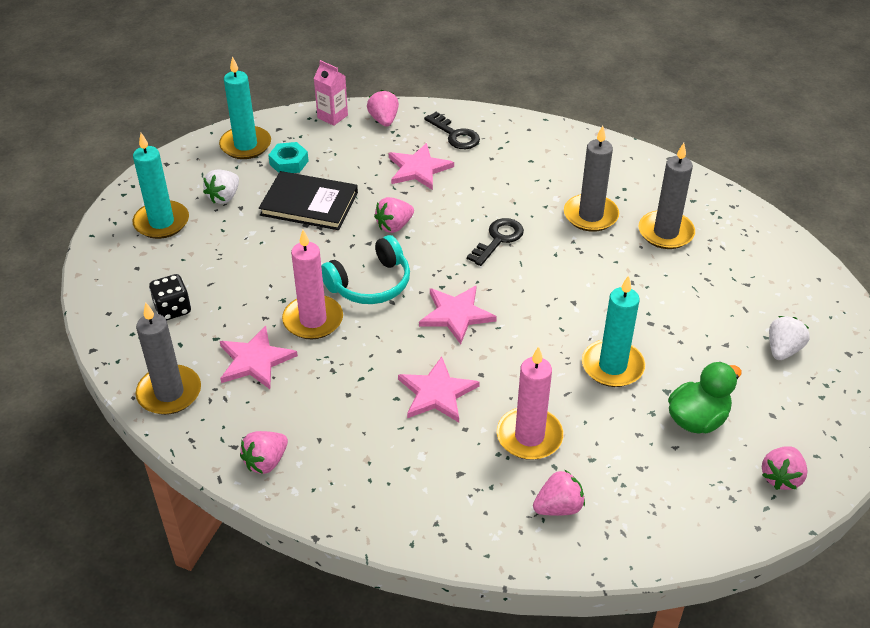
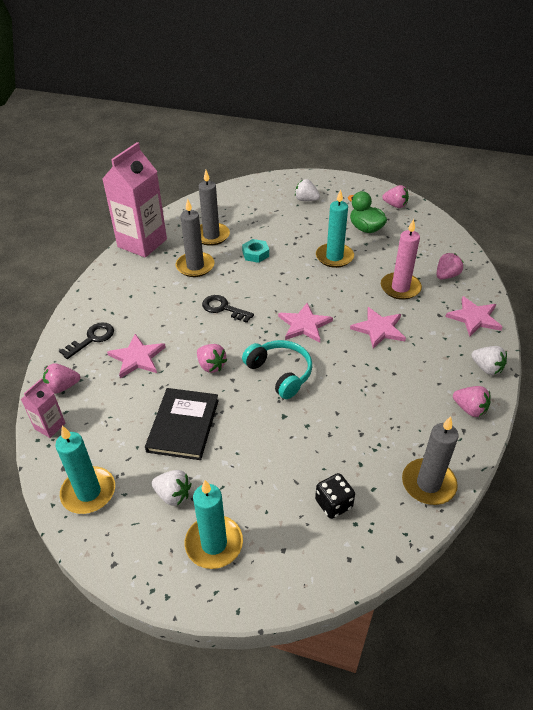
camera: 95 degrees left, 0 degrees up
(255, 360) = (377, 432): pink star -> pink star (474, 318)
(289, 162) = (121, 450): turquoise nut -> turquoise nut (255, 254)
(313, 320) = (326, 402): pink candle -> none
(335, 503) = (486, 368): none -> white strawberry
(558, 507) = (446, 276): pink strawberry -> pink strawberry turned 75 degrees clockwise
(645, 167) = (142, 243): none -> pink carton

